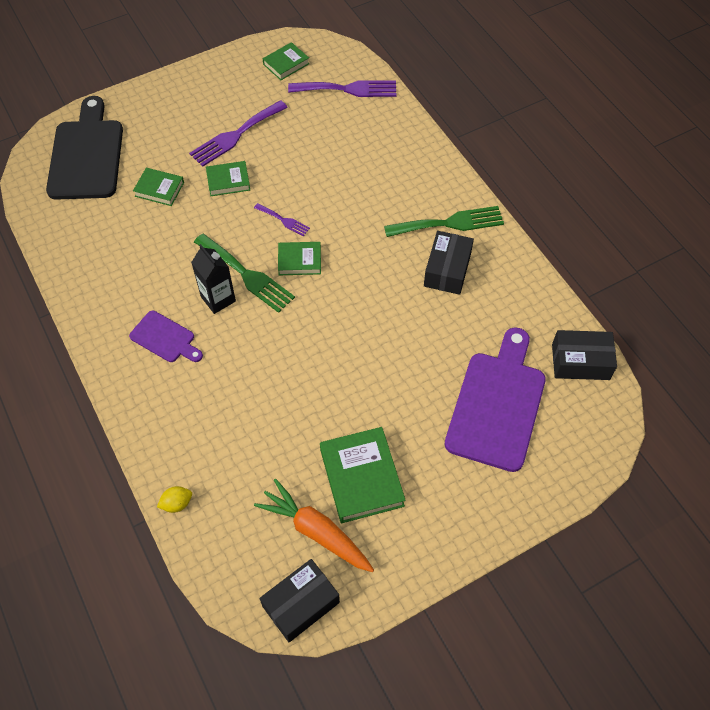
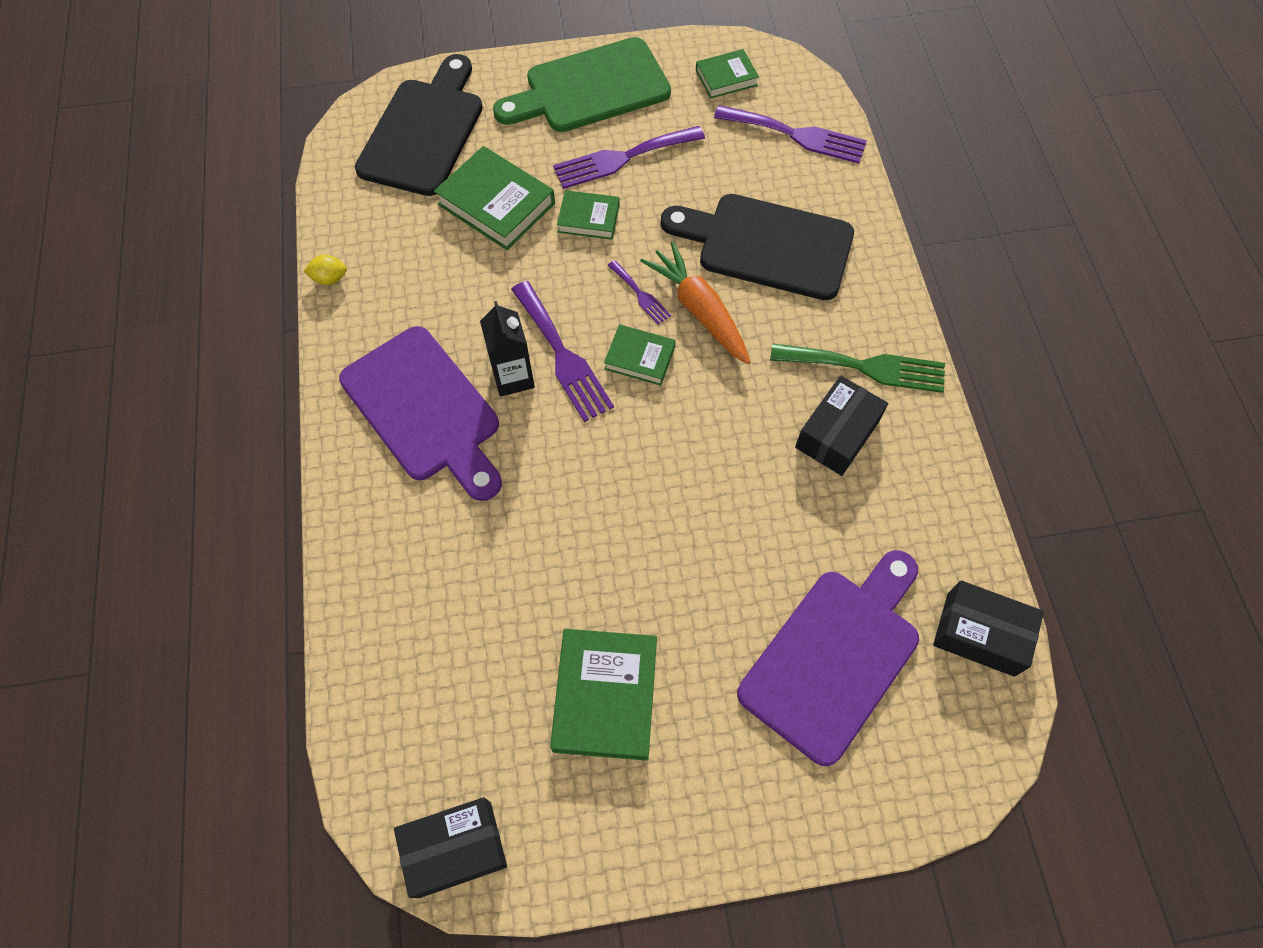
camera: 20 degrees right, 5 degrees up
(159, 189) = (496, 204): green book -> green book, size x1.69
(165, 338) = (425, 410): purple cutting board -> purple cutting board, size x1.94
(177, 503) = (351, 644): yellow lemon -> yellow lemon (330, 278)
(194, 95) = (590, 88): none -> green cutting board
(245, 274) = (561, 355): green fork -> purple fork
(316, 531) = (515, 751): orange carrot -> orange carrot (699, 310)
(356, 165) = (766, 245): none -> black cutting board

